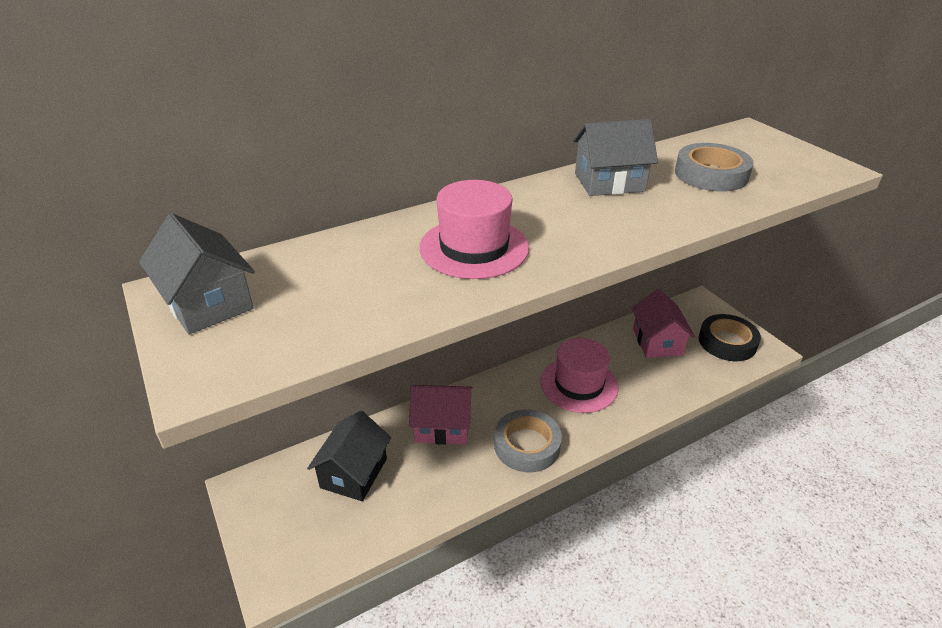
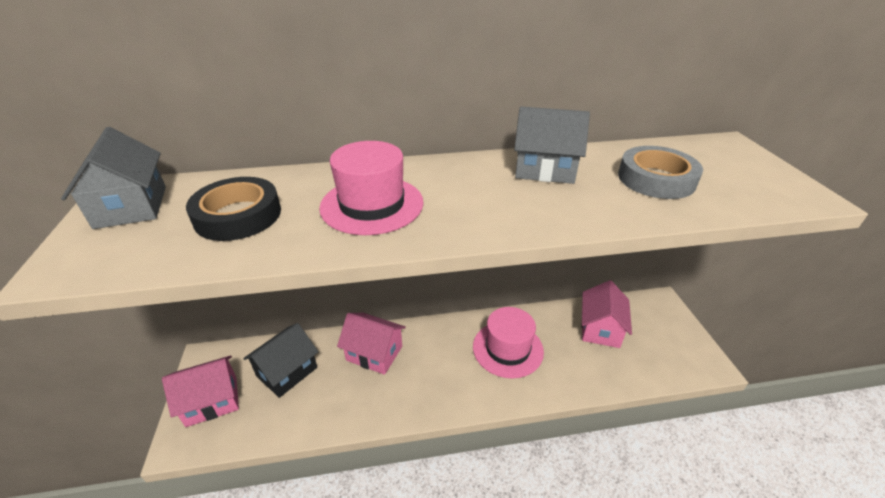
camera: 20 degrees right, 0 degrees up
(283, 528) = (212, 401): none -> pink house
(527, 445) = (433, 391): grey tape -> none
(727, 342) = (671, 347): black tape -> black tape (238, 215)

